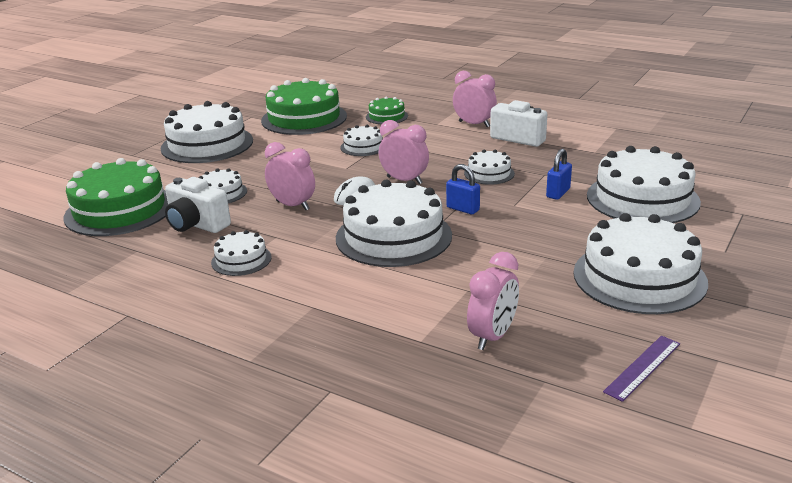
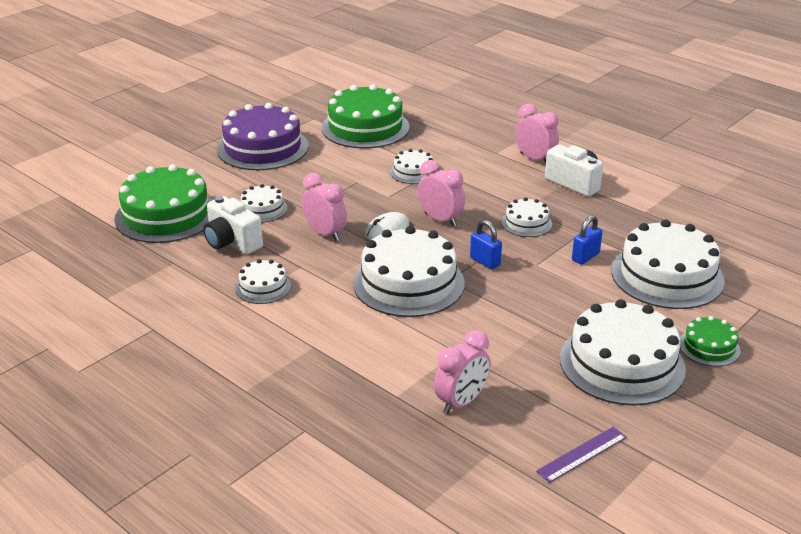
camera: 10 degrees right, 5 degrees up
(207, 144) = (262, 148): white cake -> purple cake
(386, 116) = (449, 136): green cake -> green cake (709, 347)

